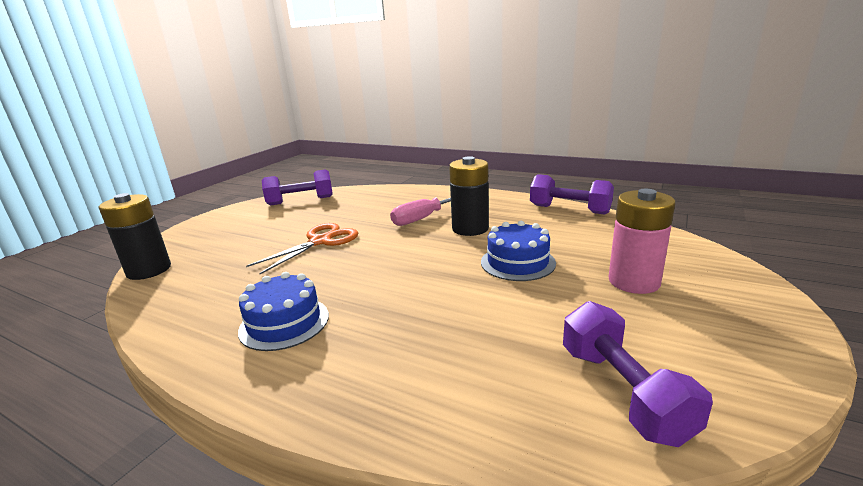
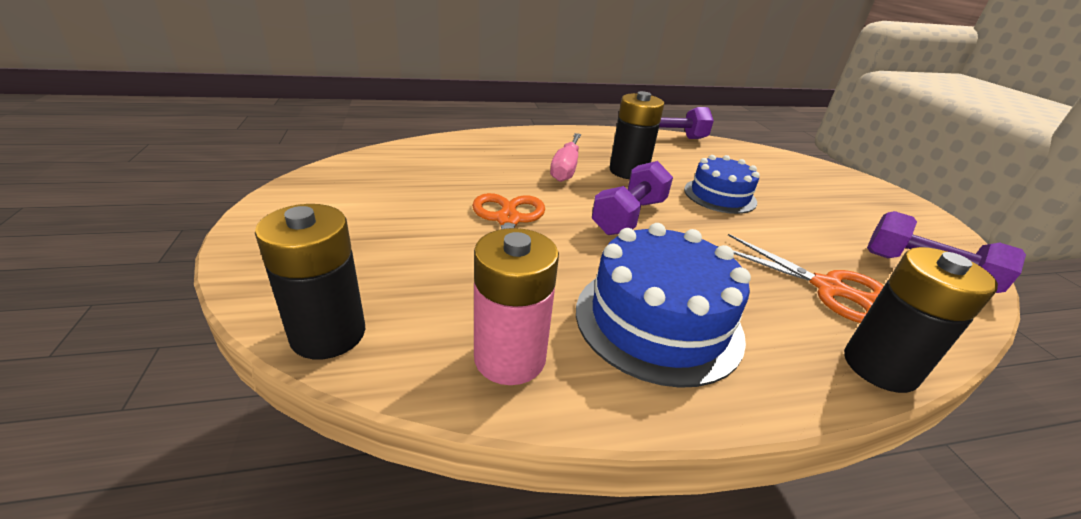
camera: 45 degrees left, 10 degrees up
(284, 323) = (658, 321): blue cake -> blue cake, size x1.55
(300, 201) = (366, 172): purple dumbbell -> purple dumbbell (629, 216)
(369, 424) = (879, 367): none -> black battery
(460, 357) = (827, 288): none -> orange scissors
(634, 281) = (806, 192): pink battery -> pink battery (510, 358)

